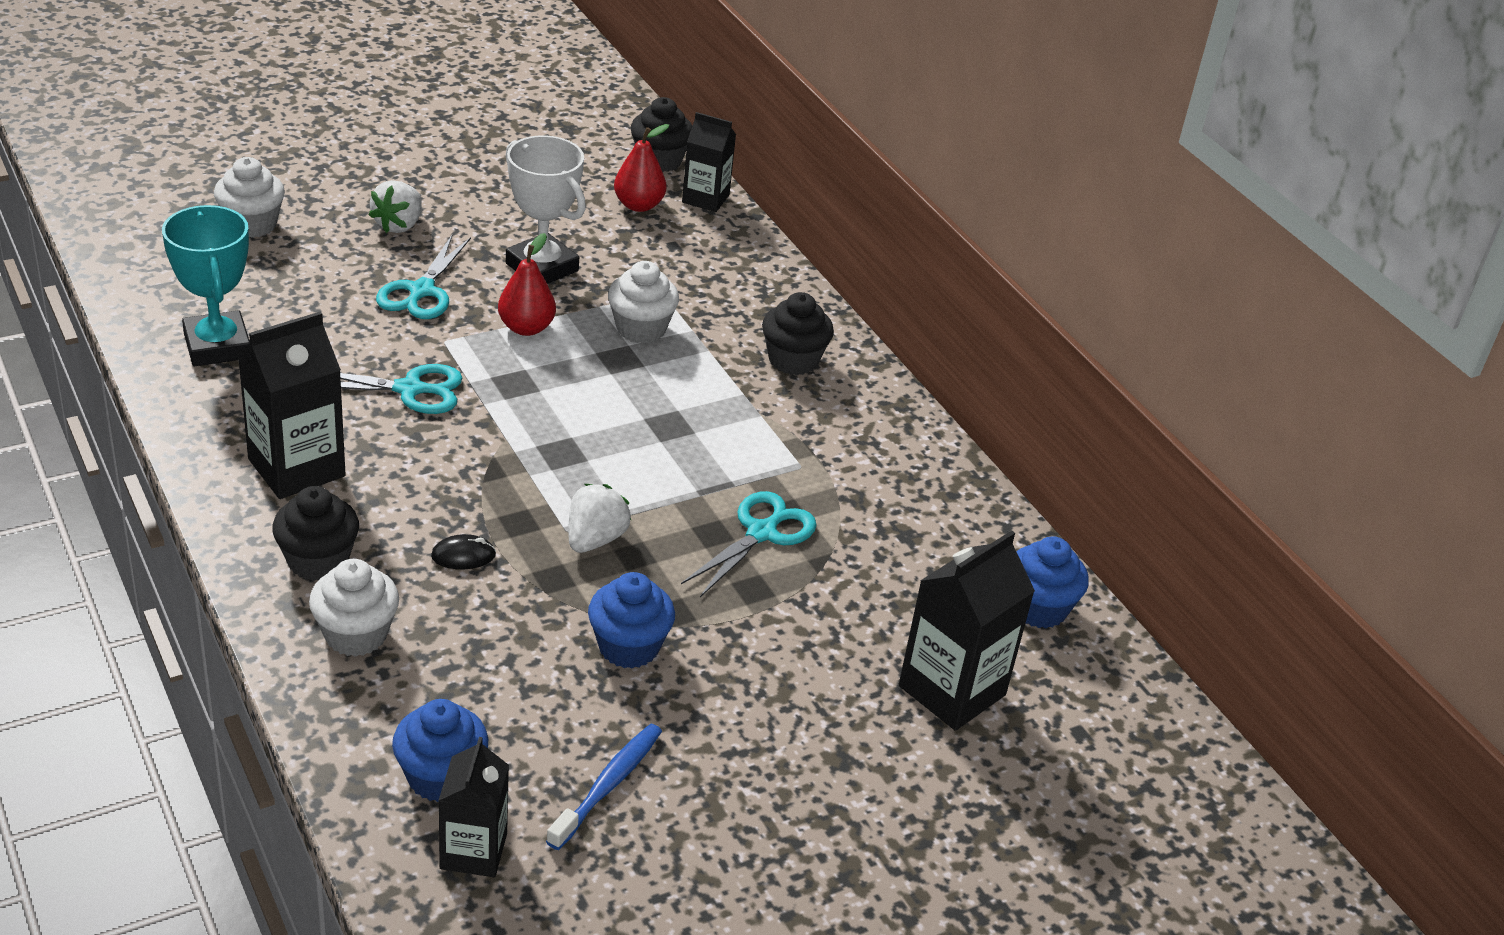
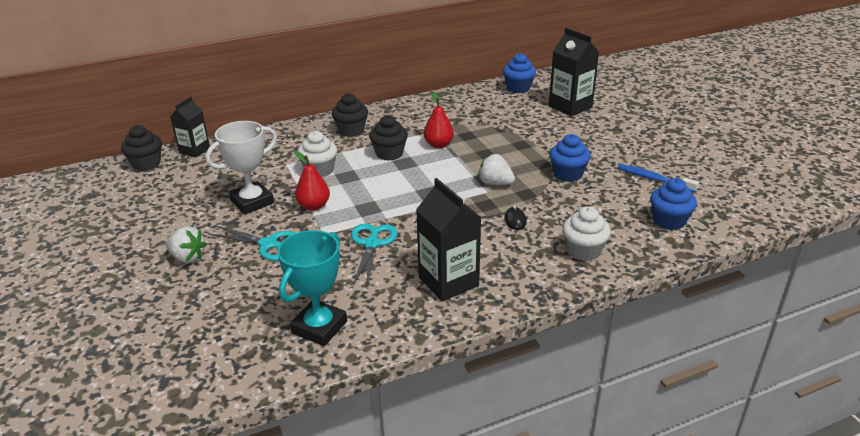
camera: 80 degrees left, 5 degrees down
(217, 346) = (319, 327): turquoise trophy -> turquoise trophy turned 45 degrees counterclockwise
(252, 224) = (165, 325): white cupcake -> none
(318, 561) = (529, 267): black cupcake -> black cupcake (389, 154)
(473, 851) = (708, 211): black carton -> none
(638, 205) = (194, 171): red pear -> red pear (438, 145)
(761, 533) = (483, 142): turquoise scissors -> none

